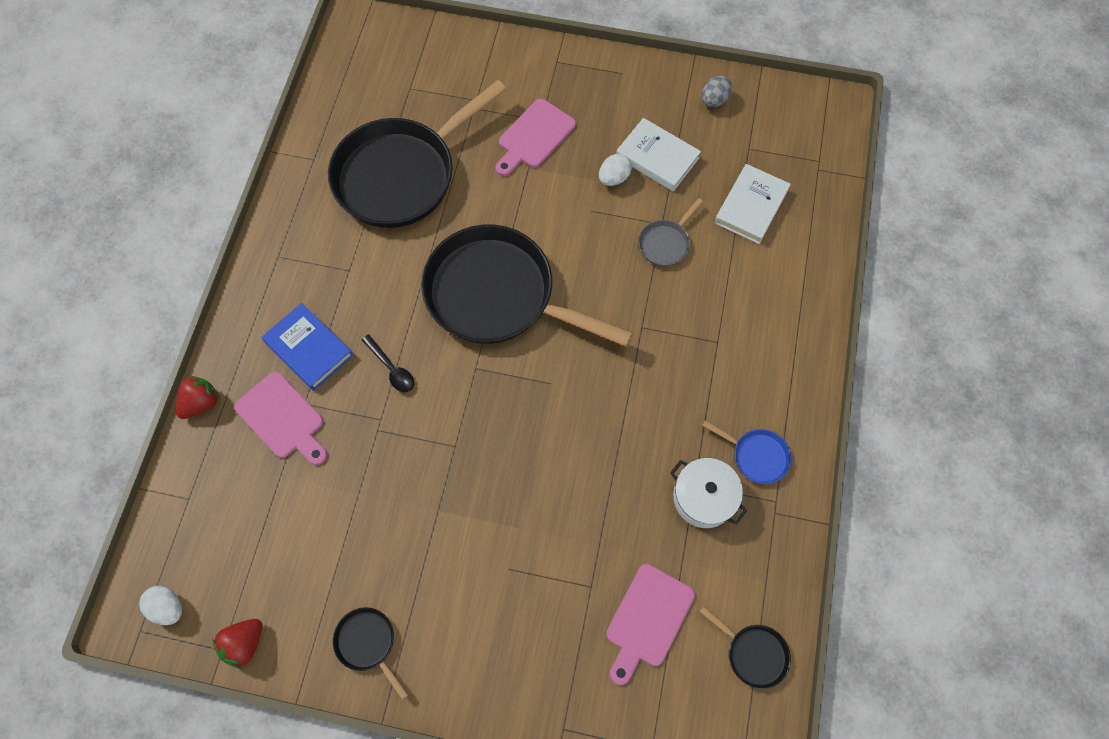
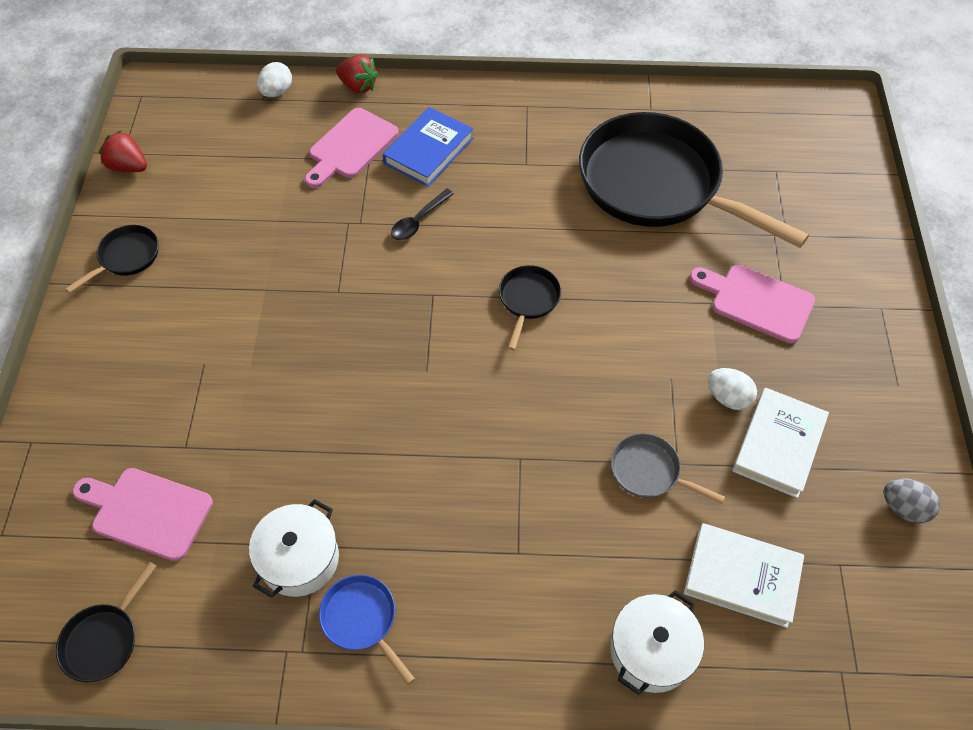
camera: 80 degrees right, 10 degrees down
(168, 607) = (162, 108): white egg -> white egg (277, 92)
(498, 295) = (528, 300): black pan -> black pan, size x0.41
(756, 456) = (362, 620): blue pan -> blue pan turned 120 degrees clockwise
(795, 272) = (651, 650): none -> white pot

